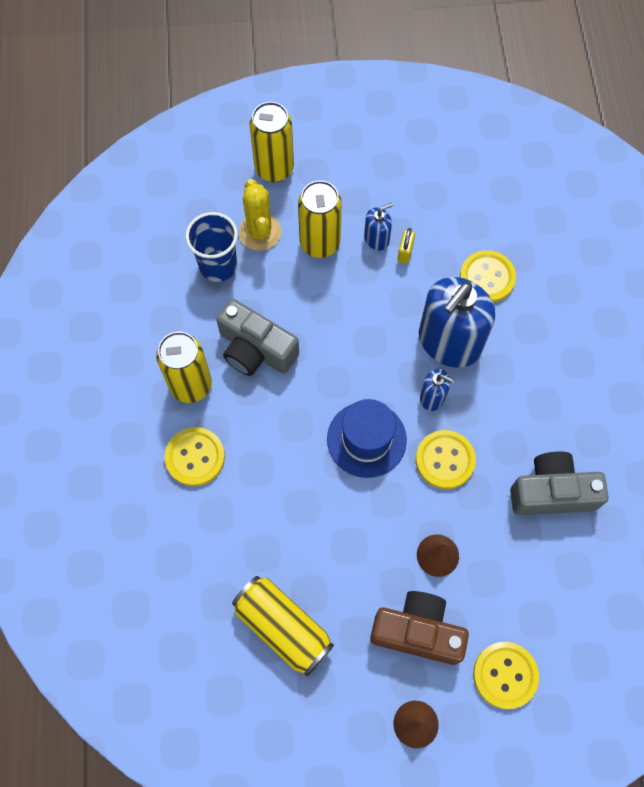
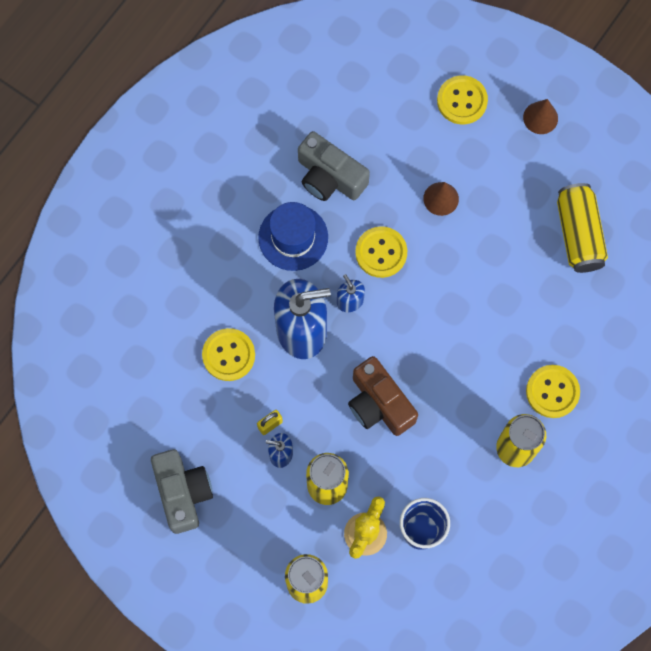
camera: 140 degrees left, 5 degrees up
(256, 350) = (446, 438): grey camera -> grey camera (183, 493)
(366, 439) = (422, 309): blue hat -> blue hat (293, 237)
(417, 631) = (494, 165): brown camera -> brown camera (379, 404)

